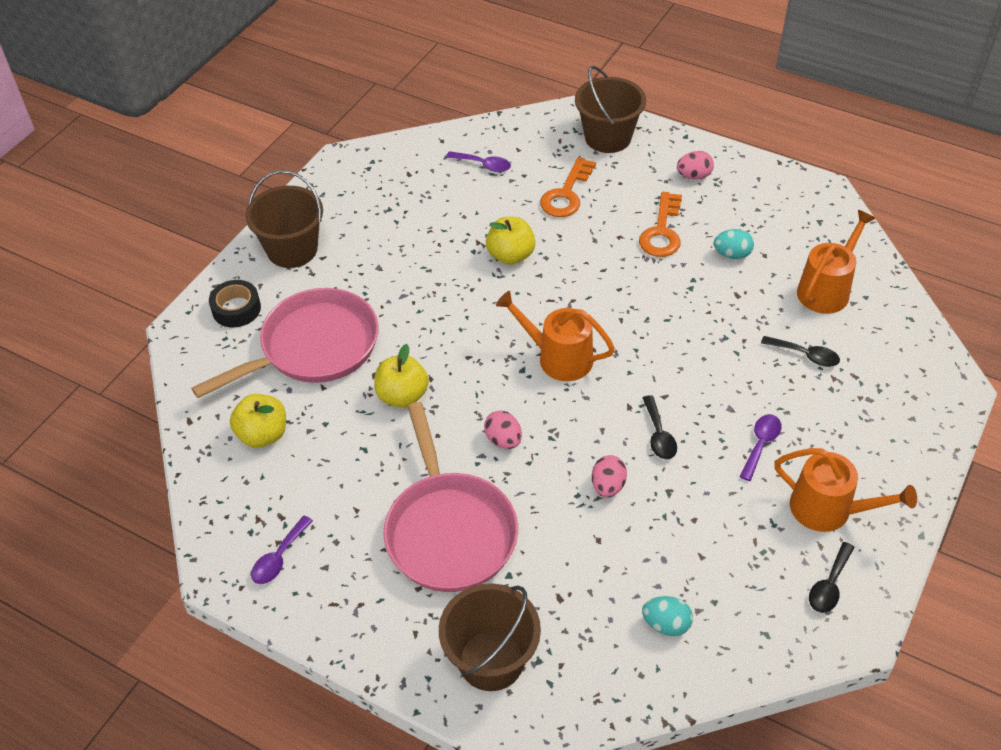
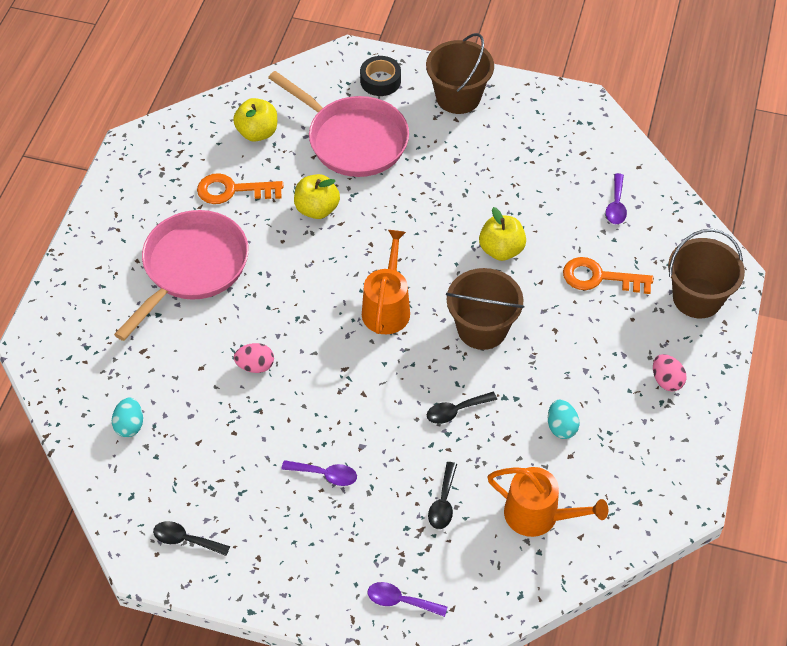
camera: 75 degrees right, 5 degrees up
(279, 558) = (149, 172): purple spoon -> purple spoon (400, 601)
(449, 530) = (191, 268): pink pan -> pink pan turned 150 degrees clockwise
(491, 660) = (83, 317): brown bucket -> brown bucket (482, 328)
(503, 440) = (287, 286): pink egg -> none
(659, 435) = (318, 395): black spoon -> black spoon (456, 411)
(662, 231) = (574, 363): orange key -> orange key (233, 190)
(828, 509) = (264, 534): orange watering can -> none

